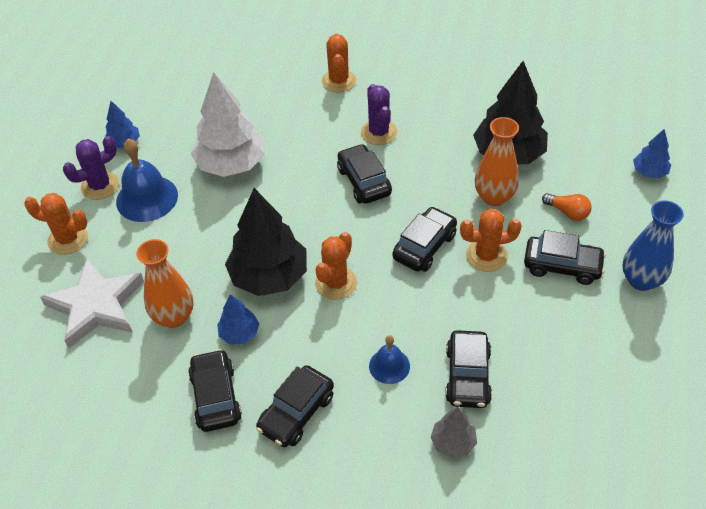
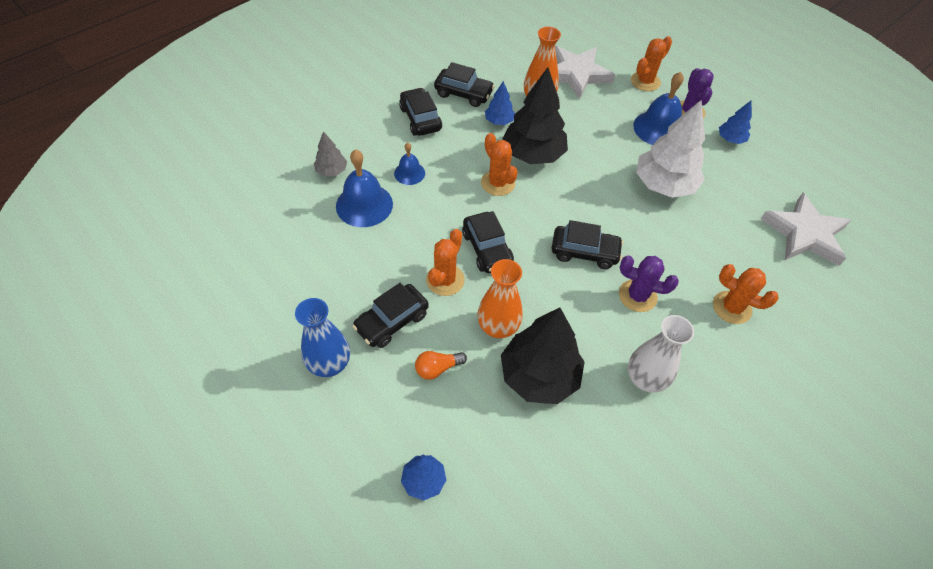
camera: 120 degrees right, 5 degrees up
(219, 66) = (804, 234): none -> white star
(450, 101) = (645, 379): none -> white vase
(467, 376) = (364, 205): black car -> blue bell

